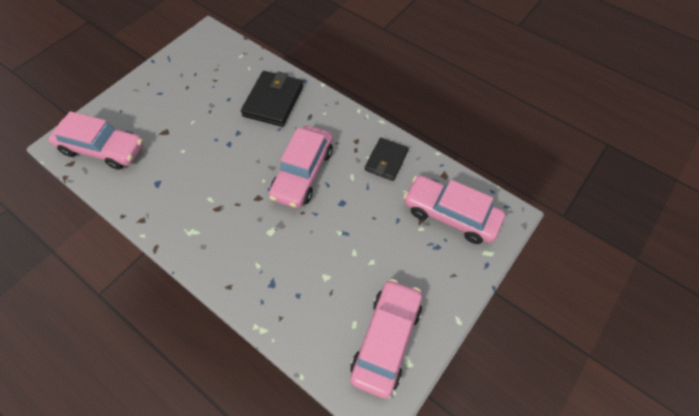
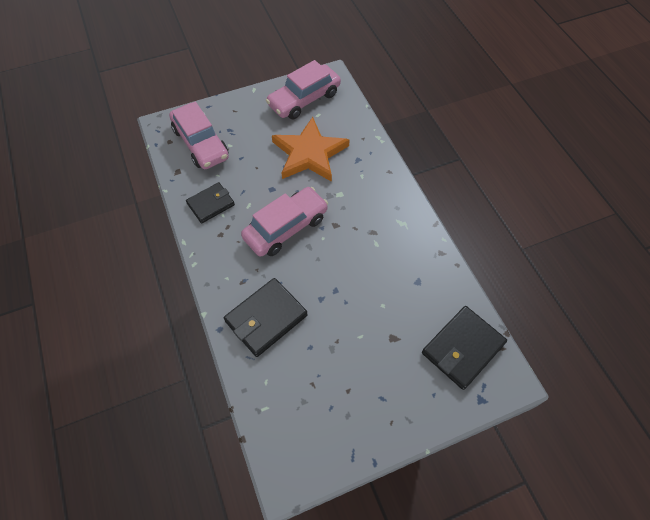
camera: 150 degrees left, 0 degrees up
(103, 149) = (463, 348): pink car -> black wallet
(330, 262) = (309, 154): none -> orange star

